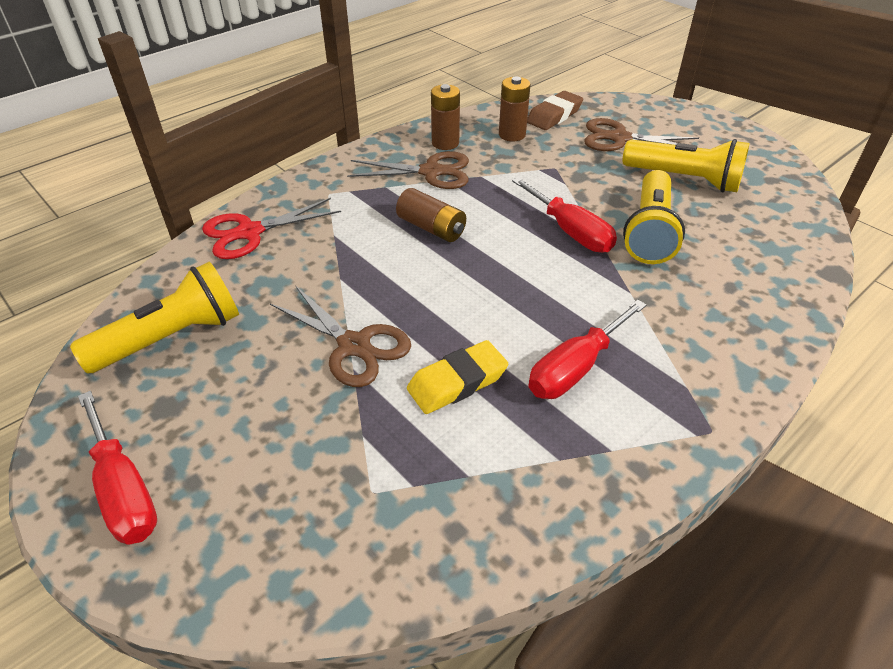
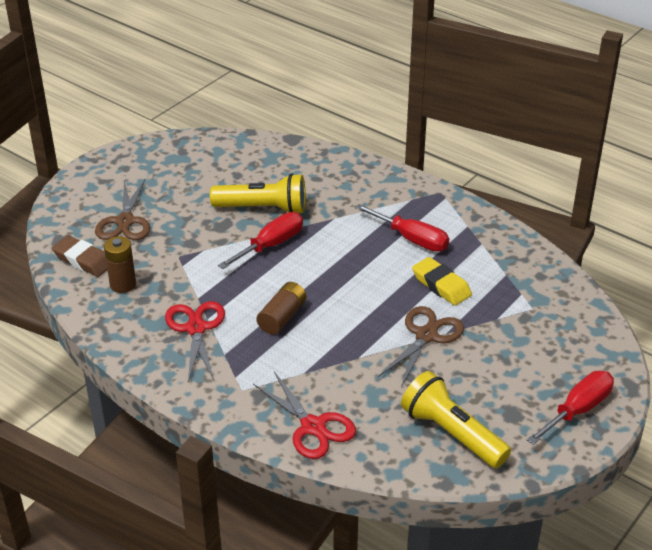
camera: 100 degrees left, 5 degrees down
(431, 172) = (196, 328): brown scissors -> red scissors
(445, 143) = (142, 326): brown battery -> none
(684, 179) = (188, 190): yellow flashlight -> none

